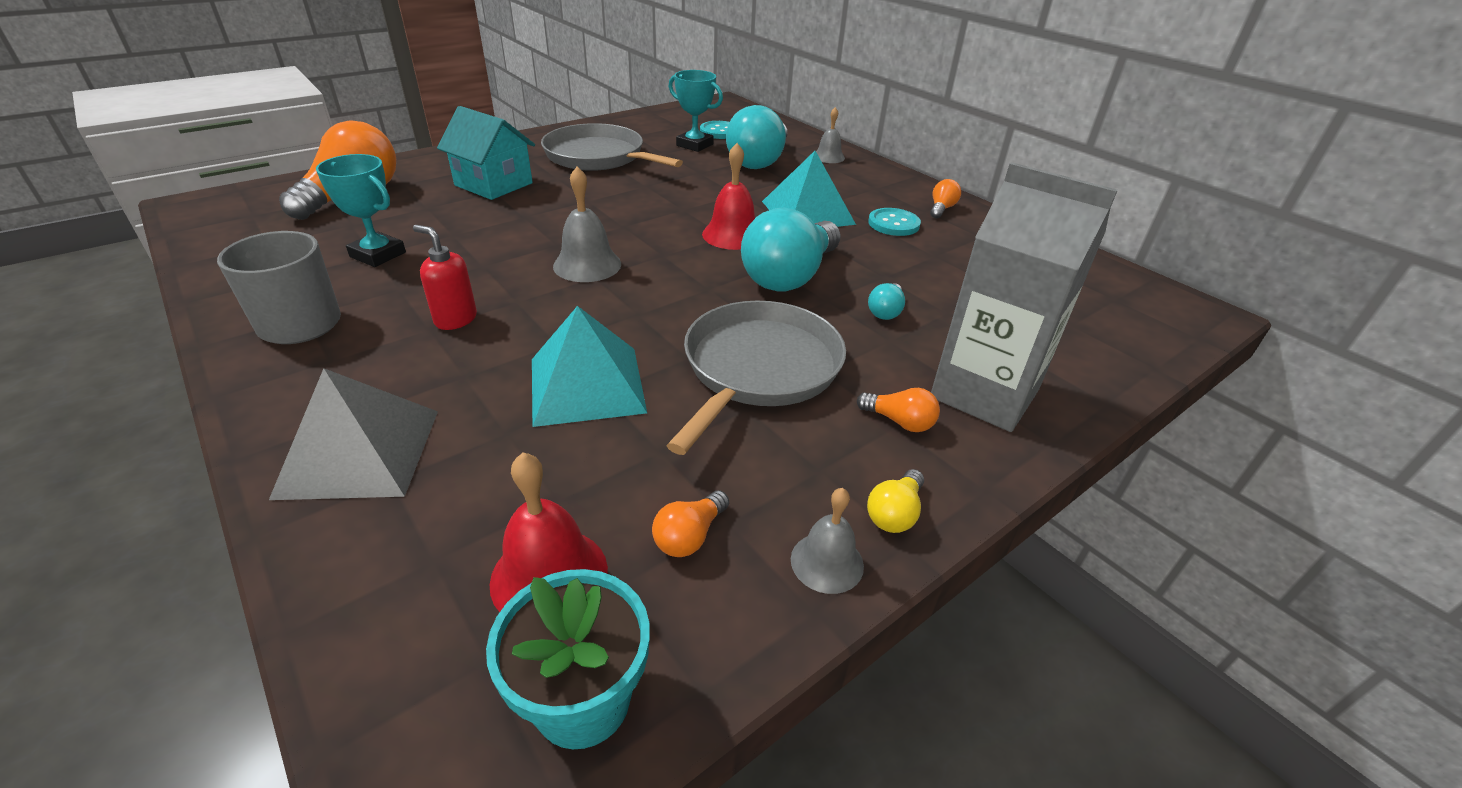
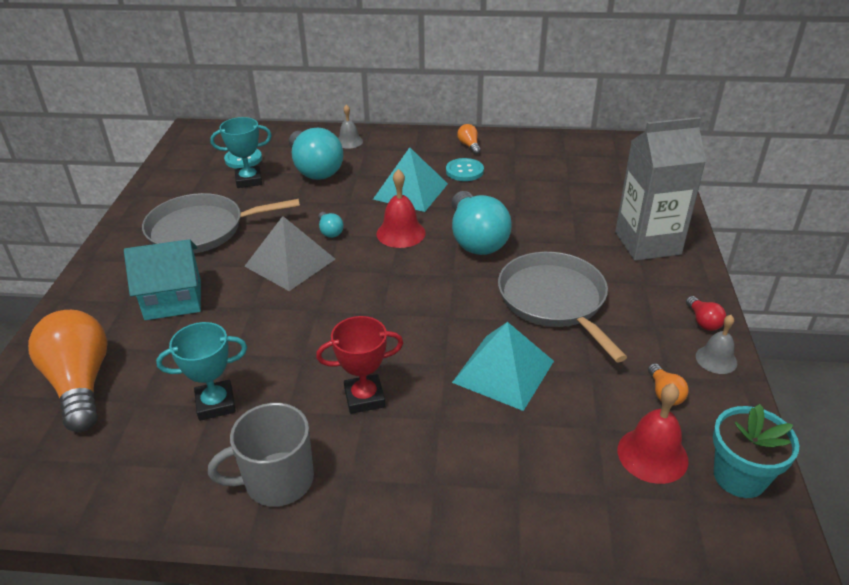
camera: 45 degrees left, 0 degrees up
(359, 452) = (478, 495): grey pyramid -> grey pyramid (290, 262)
(455, 319) = (364, 397): red soap dispenser -> red trophy
(587, 265) = (363, 309): grey bell -> none
(885, 311) = (549, 229): turquoise light bulb -> turquoise light bulb (330, 231)
(894, 513) = (703, 321): yellow light bulb -> red light bulb
(899, 421) = (643, 281): orange light bulb -> none

